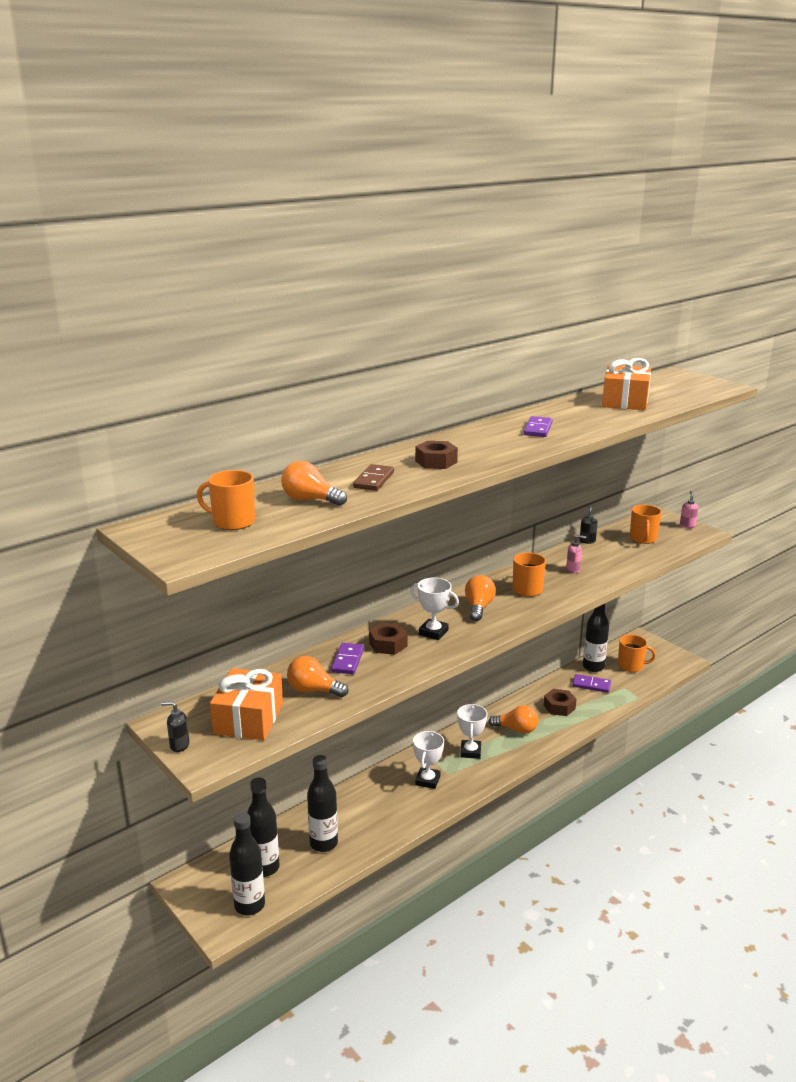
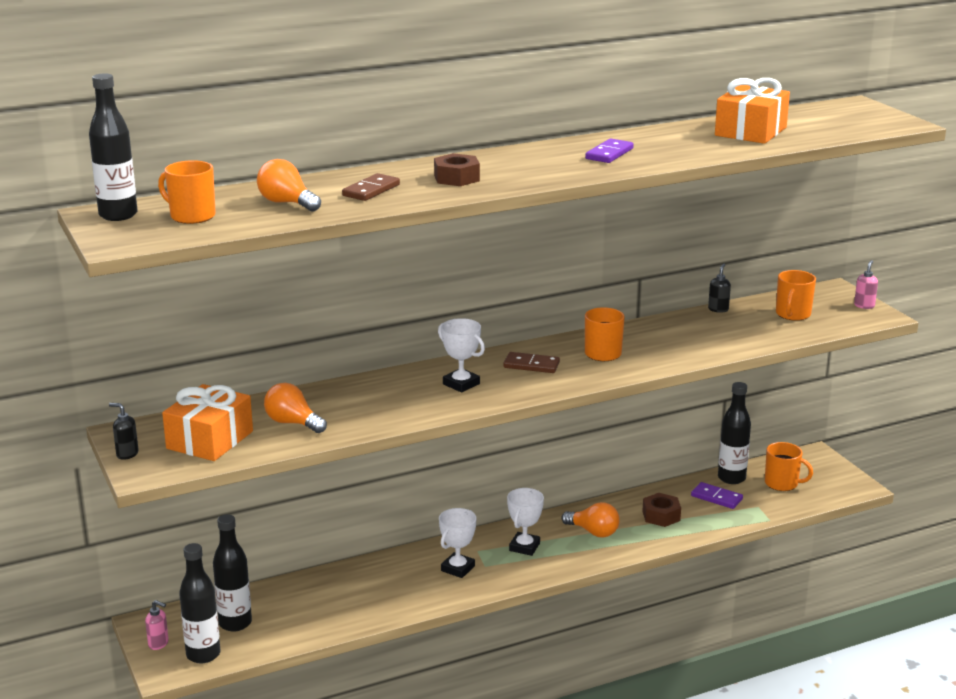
camera: 15 degrees right, 0 degrees up
(323, 843) = (309, 611): black bottle -> black bottle (118, 215)
(348, 660) = (347, 400): purple domino -> none
(388, 644) = (402, 389): brown nut -> none
(478, 607) = (531, 365): orange light bulb -> brown domino
(573, 570) = (676, 339): pink soap dispenser -> pink soap dispenser (158, 644)

